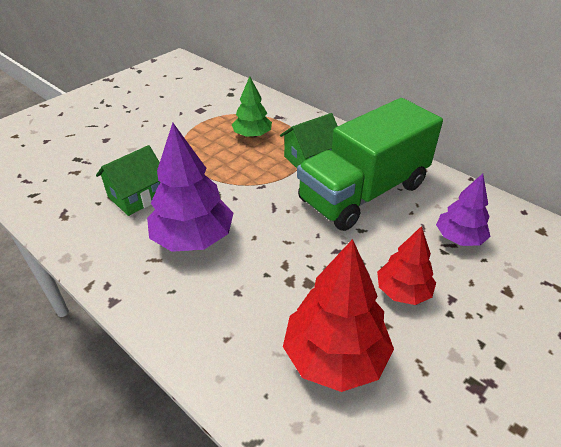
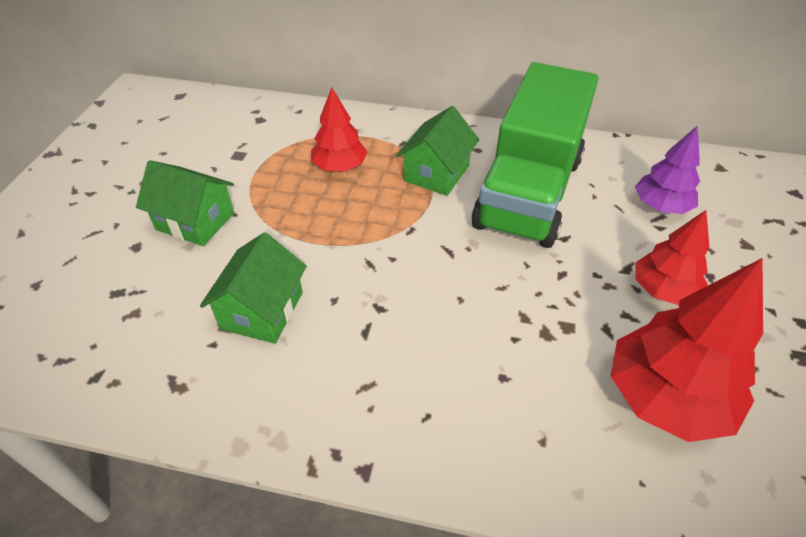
camera: 30 degrees left, 5 degrees up
(145, 137) = (195, 221): none -> green house
(193, 238) = (390, 334): purple tree -> none
(252, 135) = (340, 167): green tree -> red tree

